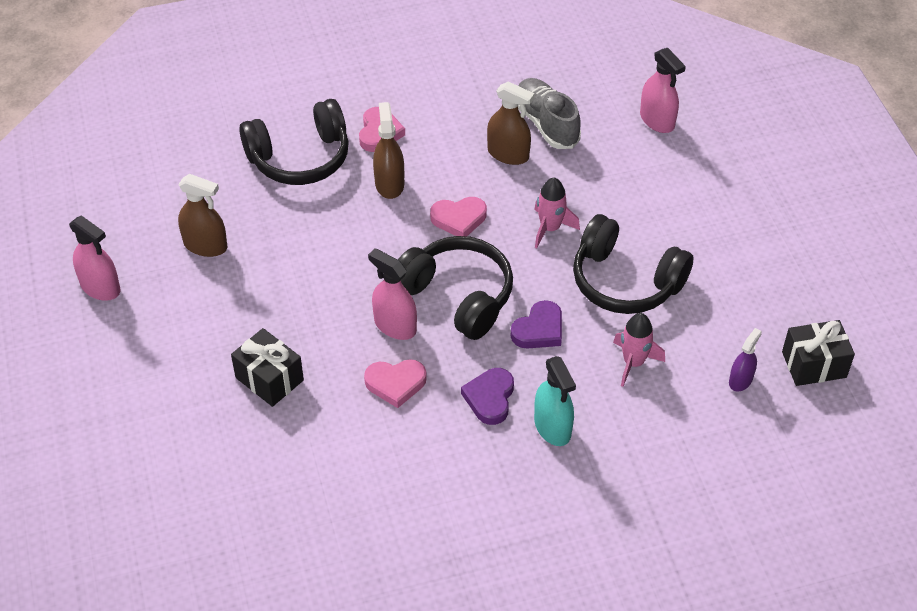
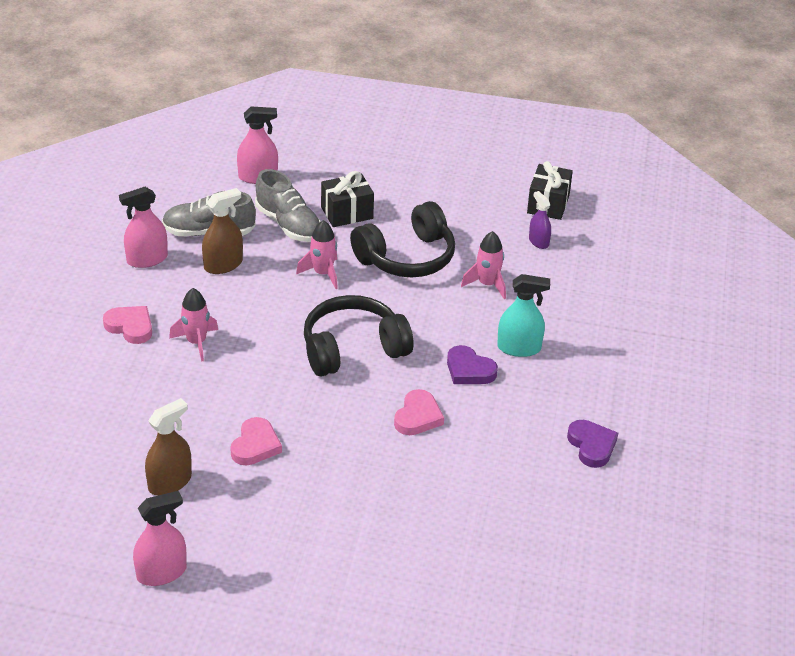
camera: 65 degrees left, 10 degrees down
(269, 379) = (358, 491): black gift -> black gift (347, 213)
(300, 158) = (115, 385): black headphones -> none
(389, 184) = (196, 342): brown spray bottle -> pink rocket
(395, 326) = (357, 395): pink spray bottle -> pink spray bottle (147, 259)
(459, 219) = (271, 318): pink heart -> pink heart (255, 445)
(539, 330) = (421, 319): purple heart -> purple heart (592, 446)
(603, 173) = (288, 225): none -> grey shoe

